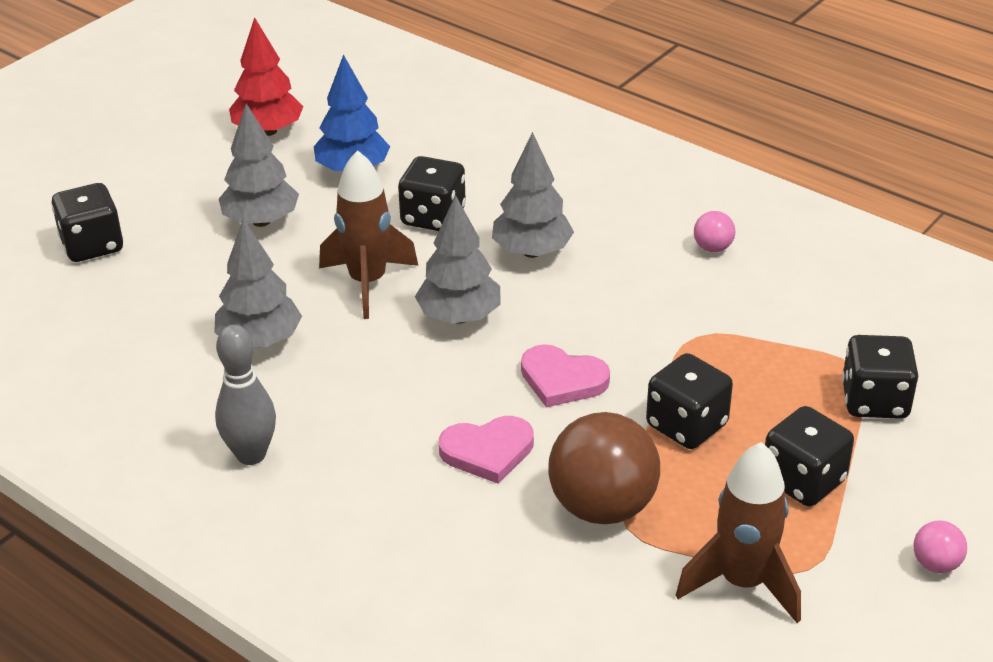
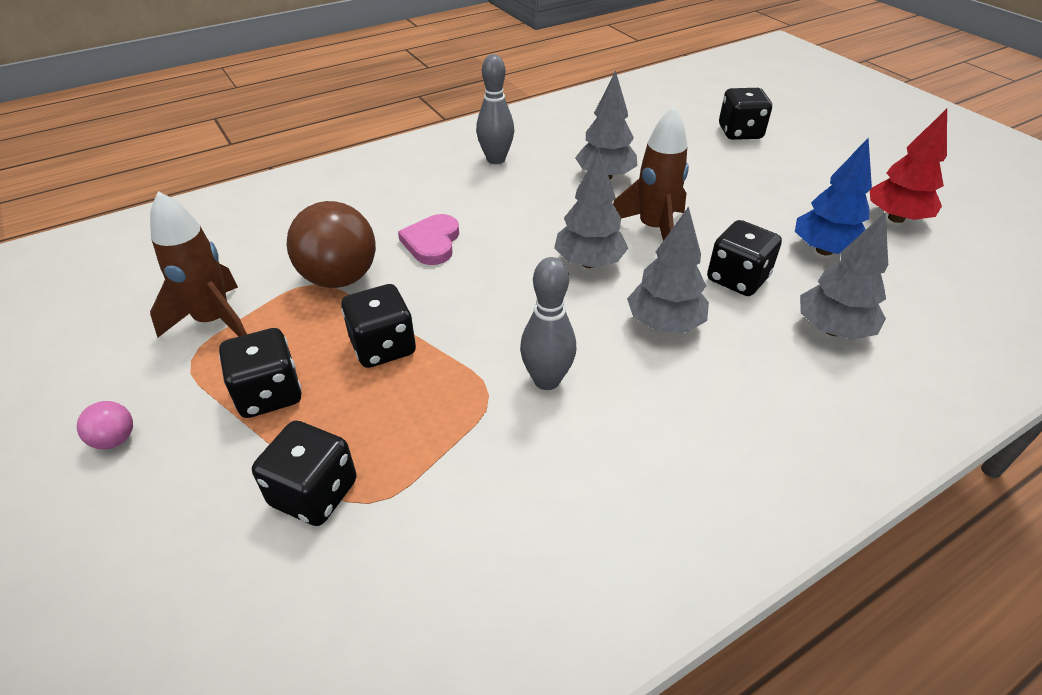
camera: 110 degrees right, 5 degrees up
(261, 221) = (753, 196): grey tree -> grey tree (832, 329)
(562, 380) = (482, 295): pink heart -> none
(655, 306) = (547, 380): none -> grey bowling pin
(712, 248) = (623, 460): pink ball -> none

